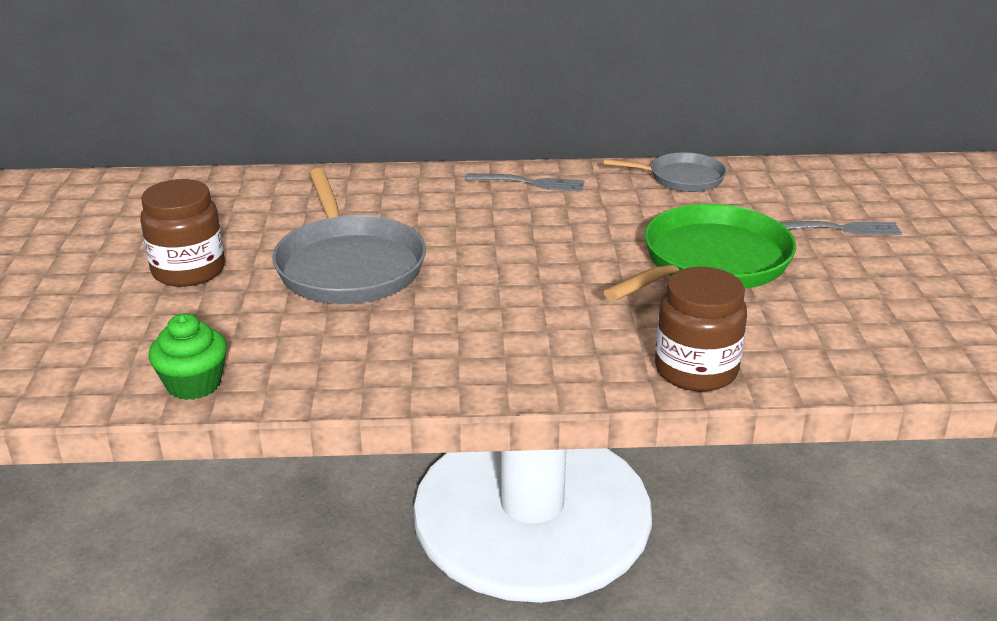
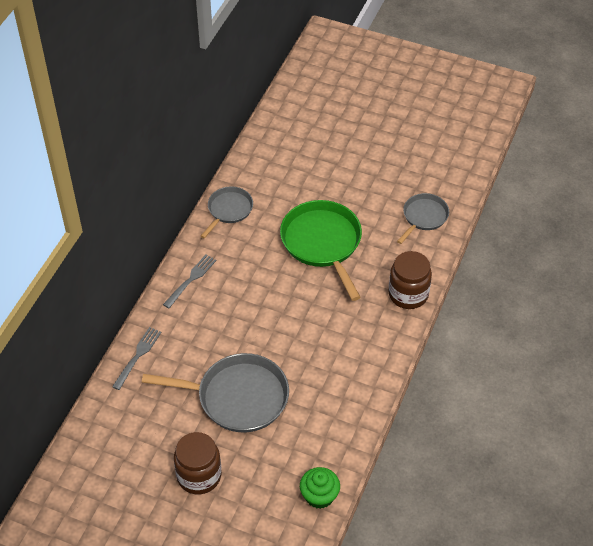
camera: 65 degrees left, 20 degrees up
(840, 229) = (321, 176): grey fork -> grey fork (138, 356)
(890, 344) = (424, 217): none -> grey pan

